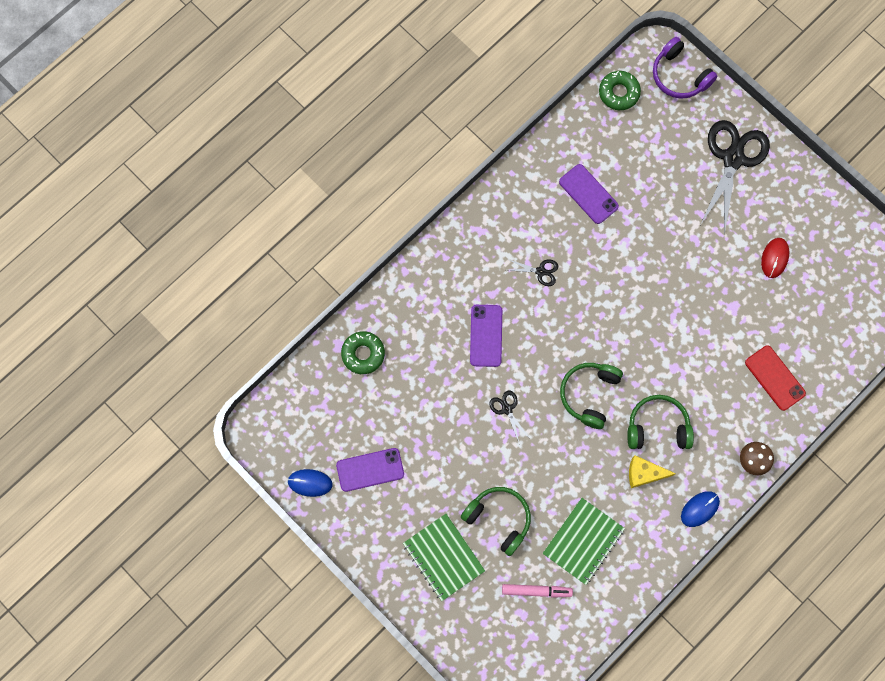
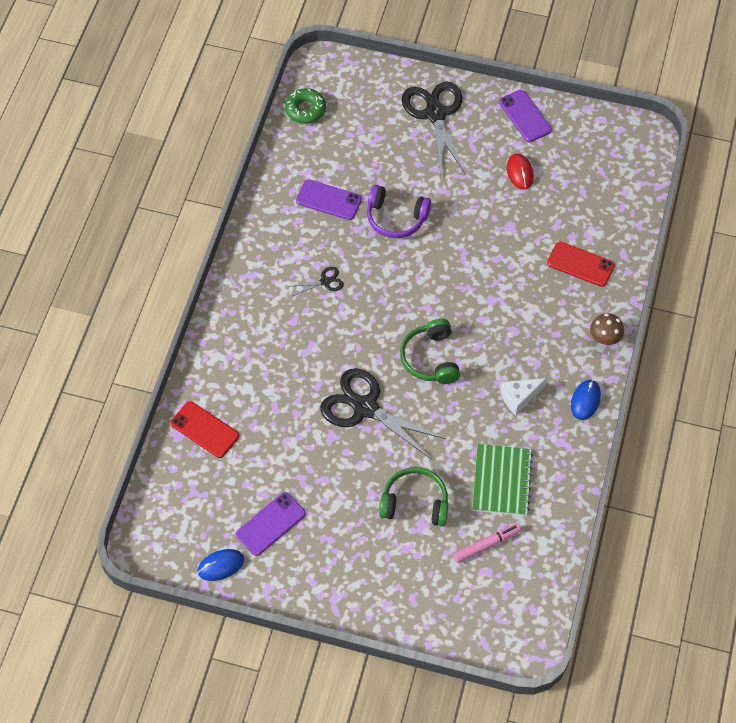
camera: 30 degrees left, 15 degrees down
(363, 354) = (204, 430): green donut -> red phone
(443, 557) = (385, 562): green notebook -> none
(486, 335) = (308, 357): purple phone -> purple phone (525, 116)
(507, 409) = (365, 408): black scissors -> black scissors, size x2.27
(644, 473) = (519, 397): yellow cheese -> white cheese
(657, 427) = (507, 354): green headphones -> none
(679, 75) = (349, 73): purple headphones -> purple headphones (396, 218)

